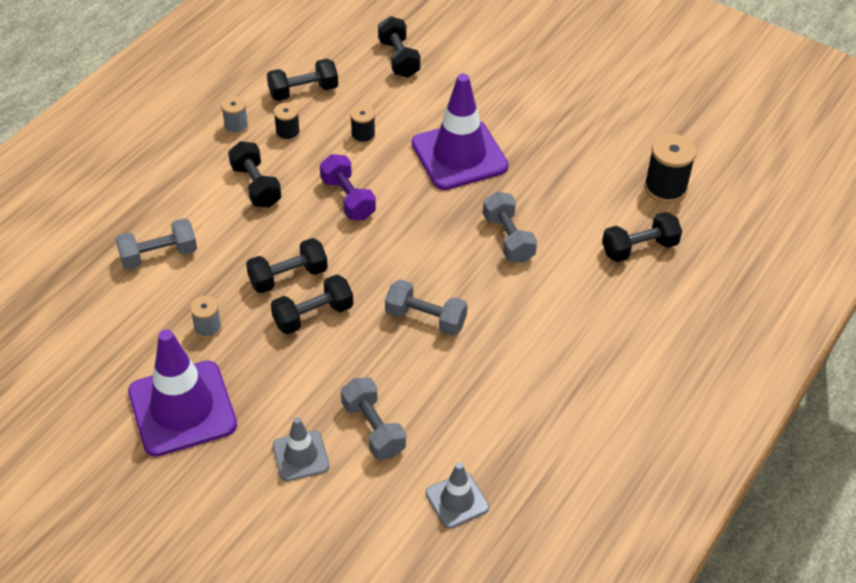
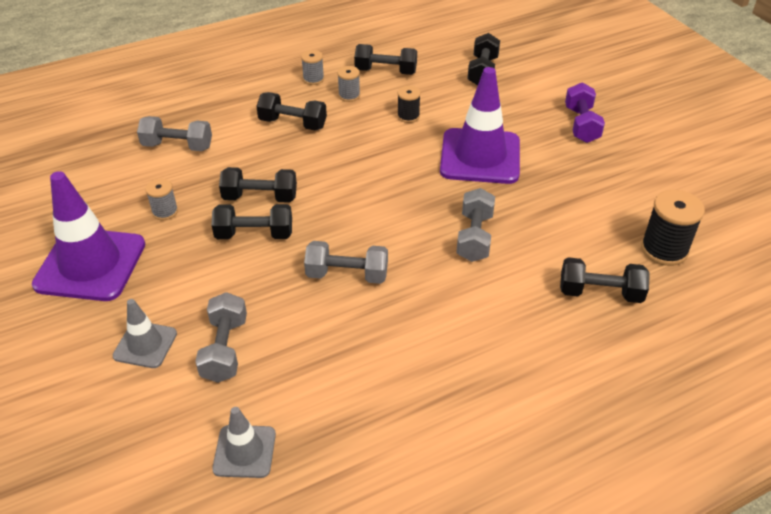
camera: 30 degrees right, 5 degrees down
(256, 186) = (293, 123): black dumbbell -> black dumbbell turned 75 degrees counterclockwise
(288, 133) = (349, 96): black spool -> grey spool
(348, 198) = (358, 157): purple dumbbell -> purple dumbbell (581, 125)
(425, 318) = (347, 275): grey dumbbell -> grey dumbbell turned 45 degrees counterclockwise

